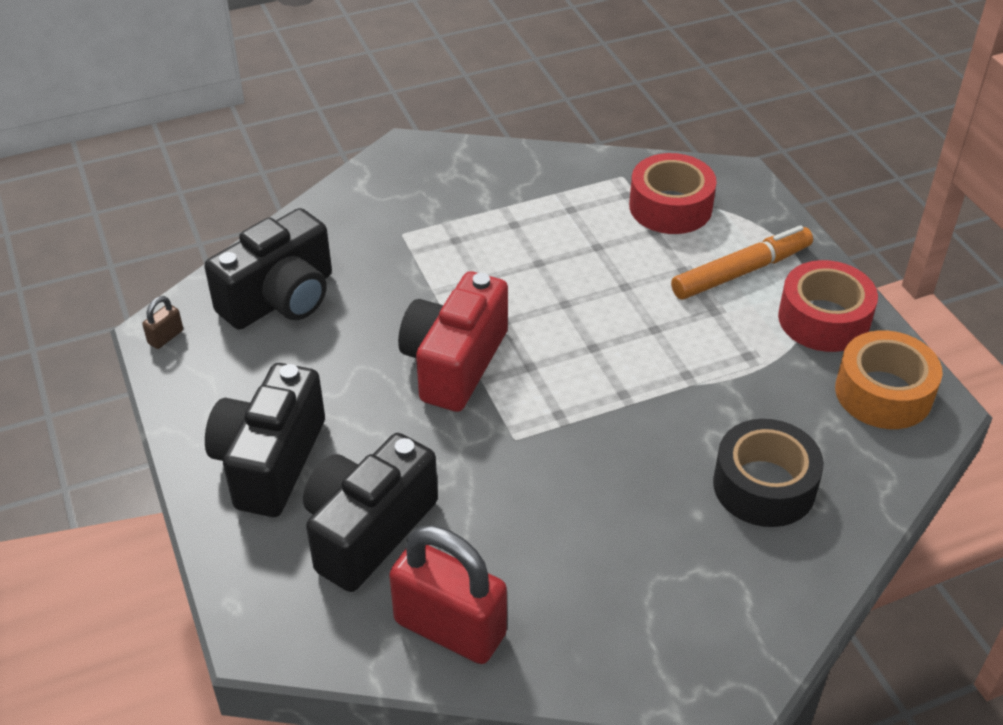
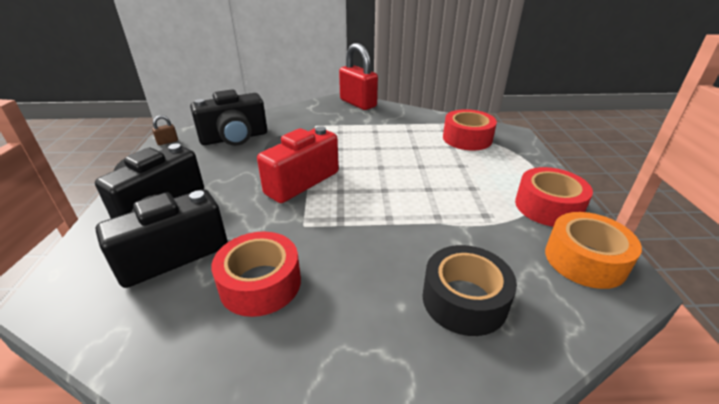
camera: 20 degrees right, 10 degrees down
(450, 628) = (163, 335): red padlock -> red padlock (358, 103)
(516, 536) = (260, 283): none -> red tape
(741, 272) = (498, 173): orange marker -> none

